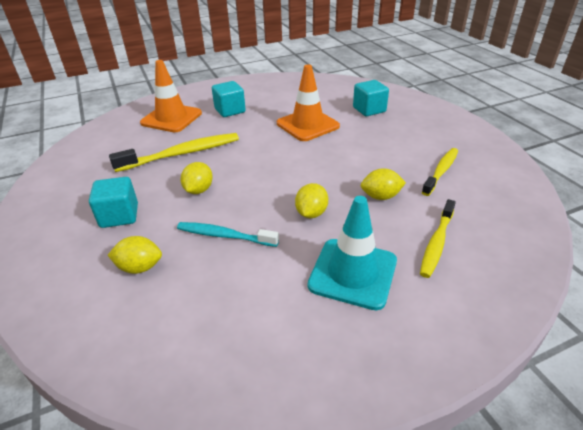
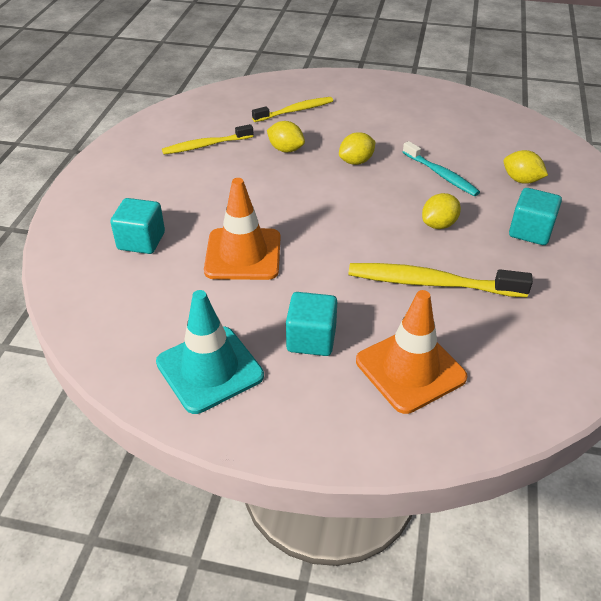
camera: 145 degrees left, 5 degrees up
(353, 273) = (371, 119): turquoise traffic cone -> turquoise traffic cone (209, 369)

